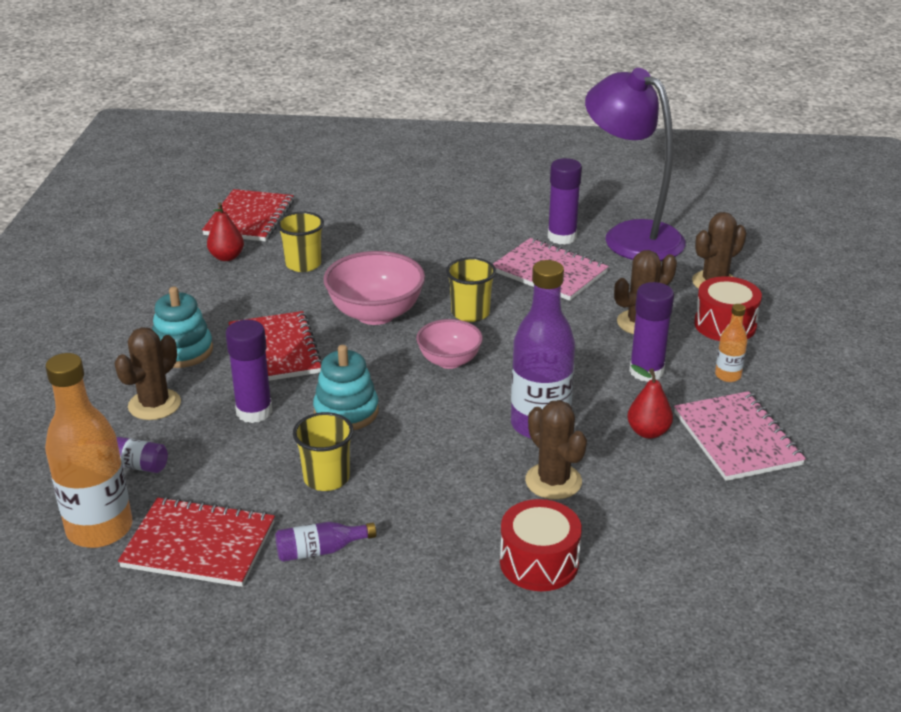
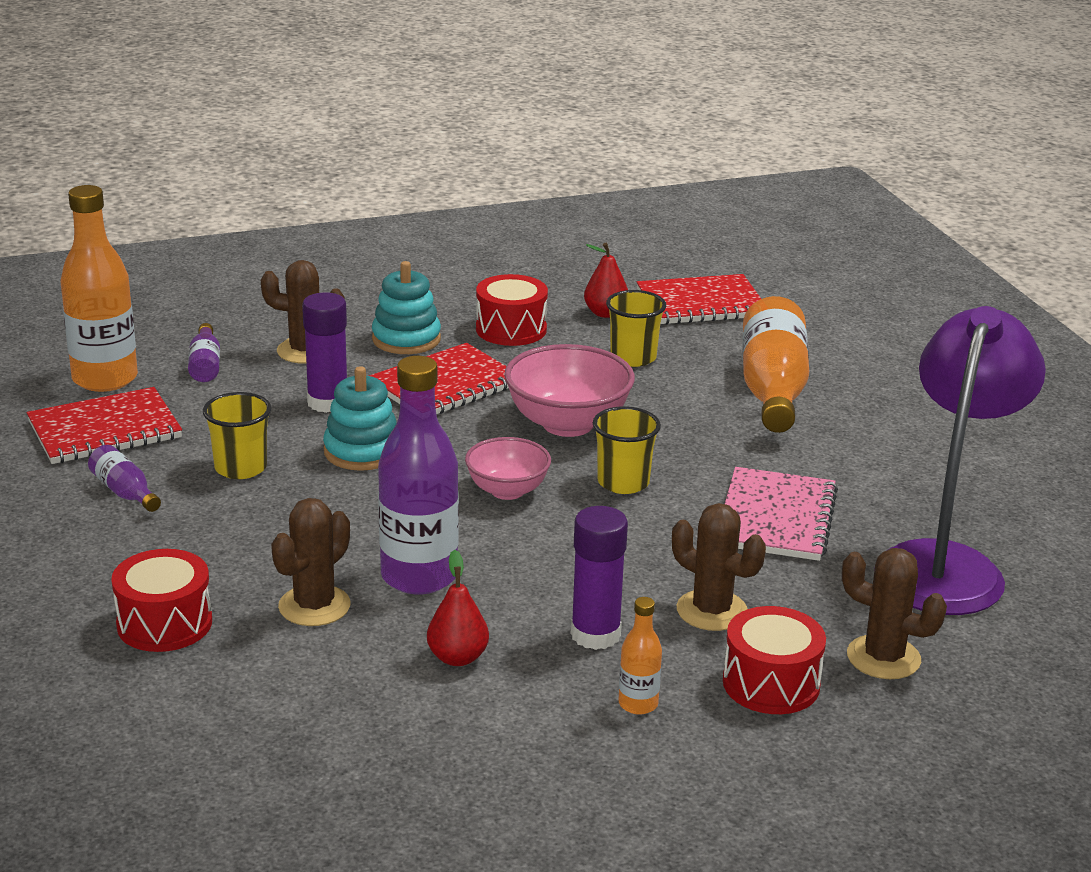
camera: 65 degrees right, 5 degrees down
(199, 545) = (105, 430): red notebook -> red notebook turned 75 degrees clockwise
(213, 301) = (511, 329): none -> red drum
(392, 228) = (773, 389): none -> orange bottle
(562, 237) = (880, 510): purple glue stick -> none
(737, 438) = (490, 732): pink notebook -> none

